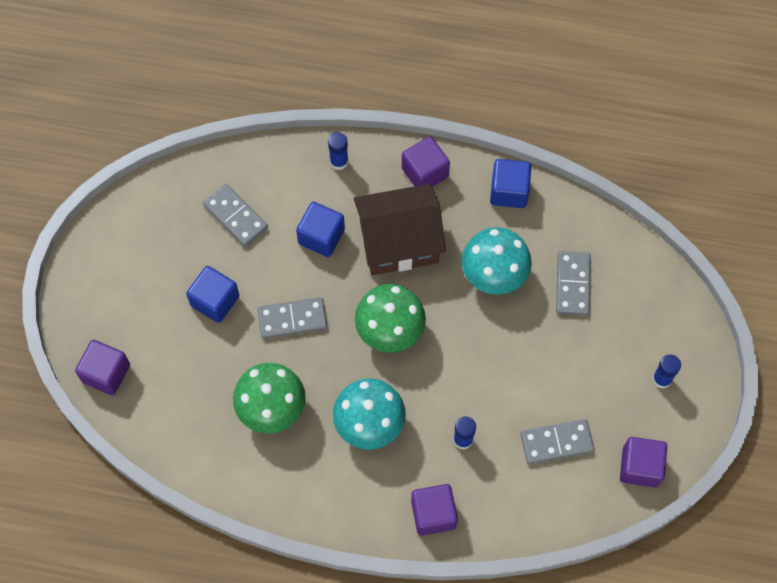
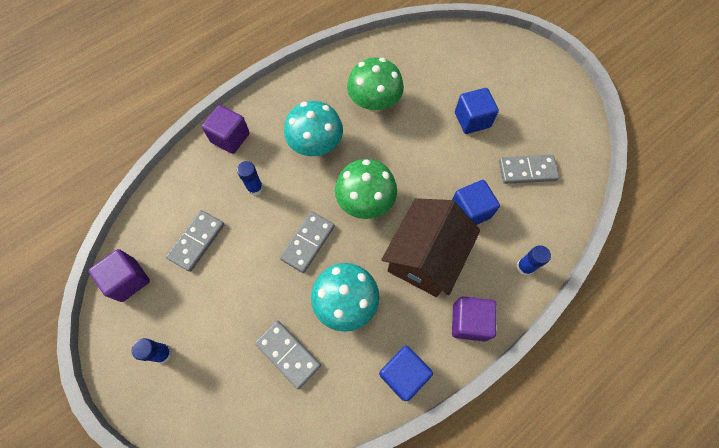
camera: 130 degrees right, 0 degrees up
(106, 373) = (469, 41): purple cube -> none
(292, 319) = (423, 152): grey domino -> grey domino (307, 242)

